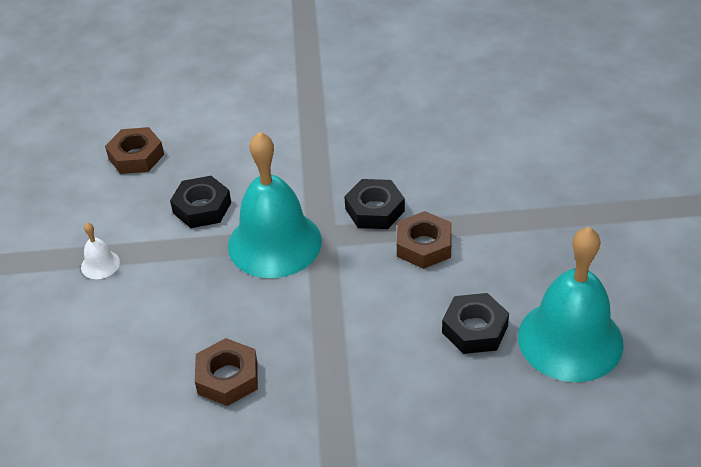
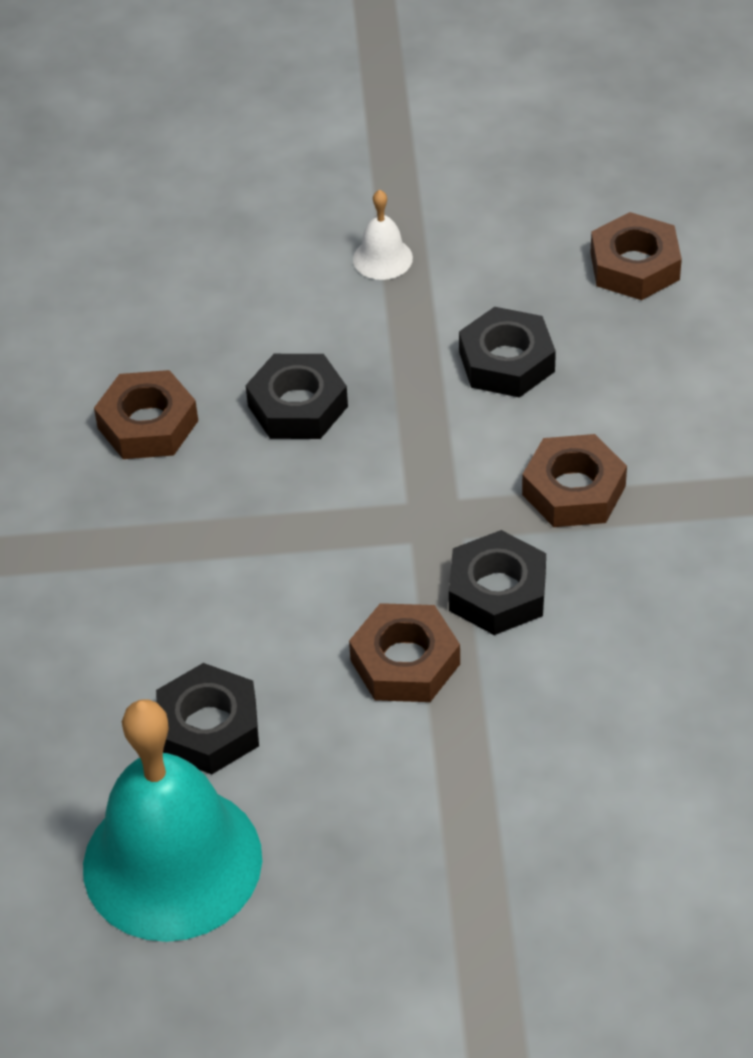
camera: 90 degrees right, 5 degrees up
(223, 300) = (297, 406): none -> black nut
(274, 243) = (420, 460): turquoise bell -> none
(304, 181) = (573, 490): none -> brown nut

